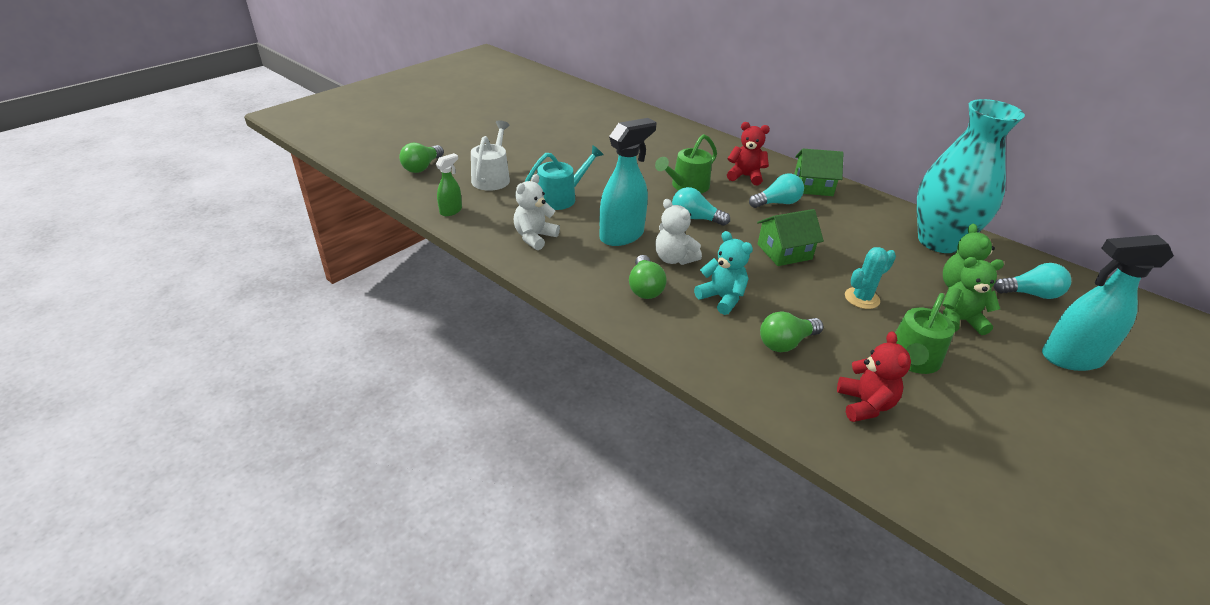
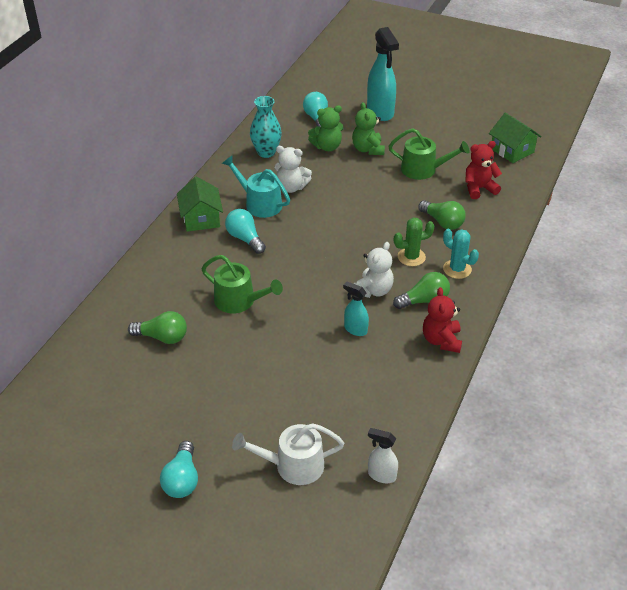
camera: 105 degrees left, 5 degrees up
(422, 167) = (298, 549): green light bulb -> green light bulb (162, 337)
(451, 211) = (381, 475): green spray bottle -> white spray bottle
(534, 237) = (392, 390): white teddy bear -> white teddy bear (291, 187)
(560, 197) = (309, 392): turquoise watering can -> turquoise watering can (260, 204)
(622, 235) = (355, 329): turquoise spray bottle -> turquoise spray bottle, size x0.51
(695, 218) = (300, 287): turquoise light bulb -> turquoise light bulb (182, 479)
(722, 298) = (411, 257): turquoise teddy bear -> green cactus
(745, 176) = (199, 263): red teddy bear -> red teddy bear (441, 340)
(784, 252) = (326, 229): green house -> green house (512, 150)
(862, 298) = (368, 190): turquoise cactus -> turquoise cactus (457, 269)
(939, 241) = (266, 152): turquoise vase -> turquoise vase, size x0.53

